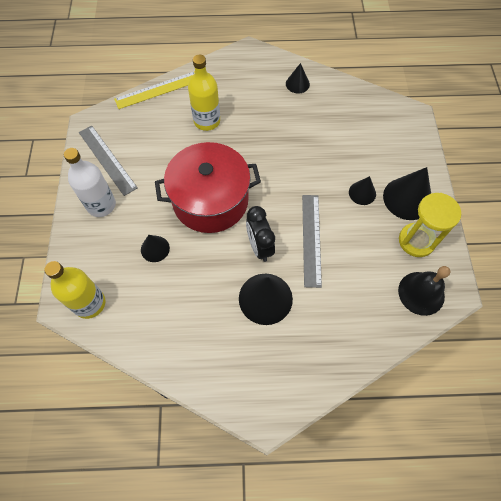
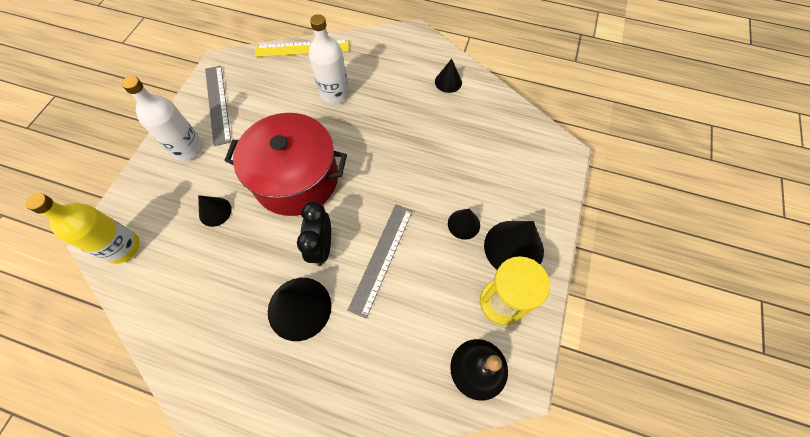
camera: 20 degrees right, 0 degrees up
(207, 121) = (334, 94): yellow bottle -> white bottle

